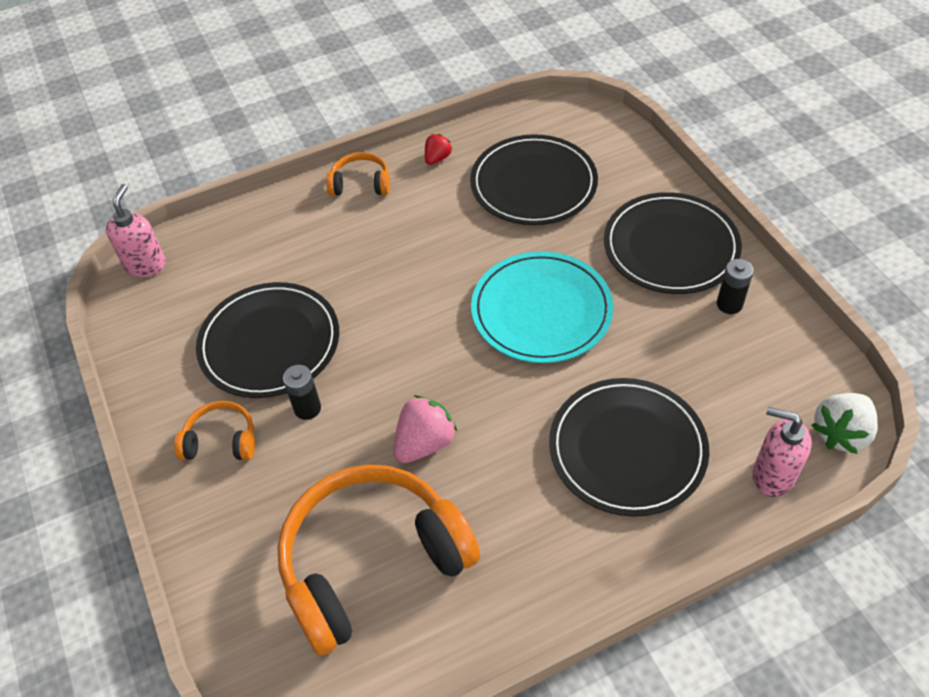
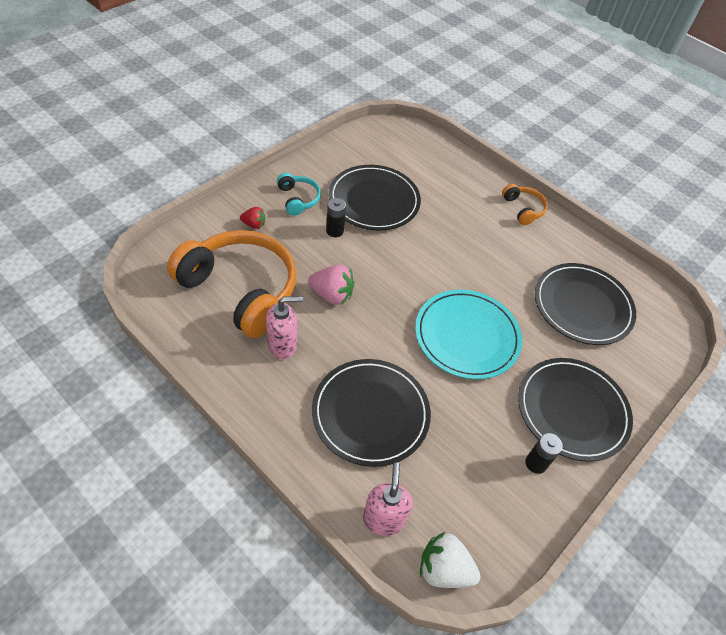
camera: 60 degrees right, 0 degrees up
(146, 265) = (404, 130): pink soap dispenser -> pink soap dispenser (282, 345)
(221, 440) = (298, 199): orange headphones -> turquoise headphones
(437, 158) = (571, 244): red strawberry -> red strawberry (254, 224)

